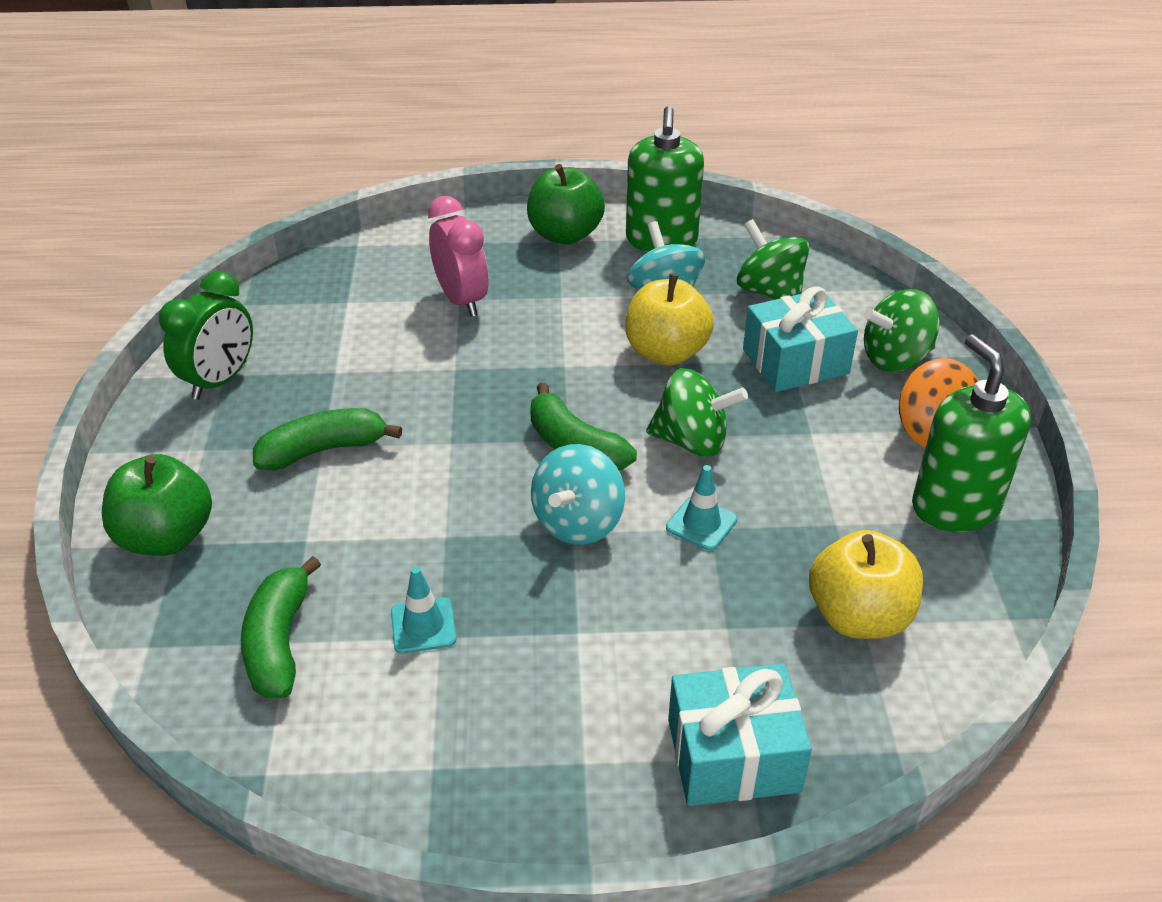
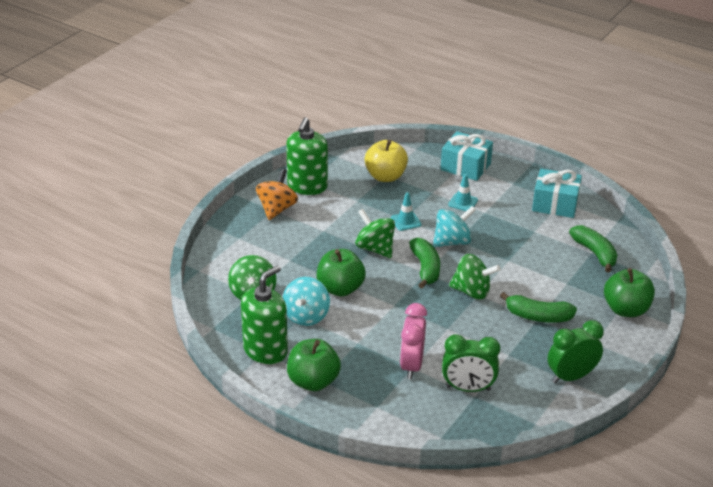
camera: 145 degrees left, 5 degrees down
(279, 642) = (595, 253): green banana -> green banana turned 60 degrees counterclockwise
(362, 305) = (468, 388): none -> green clock
(423, 626) = (538, 236): turquoise traffic cone -> turquoise traffic cone (463, 202)
(666, 352) = (340, 288): yellow apple -> green apple
(795, 361) = (289, 258): turquoise gift -> turquoise gift (555, 204)
(895, 358) = (245, 239): green spinning top -> green spinning top (472, 291)

